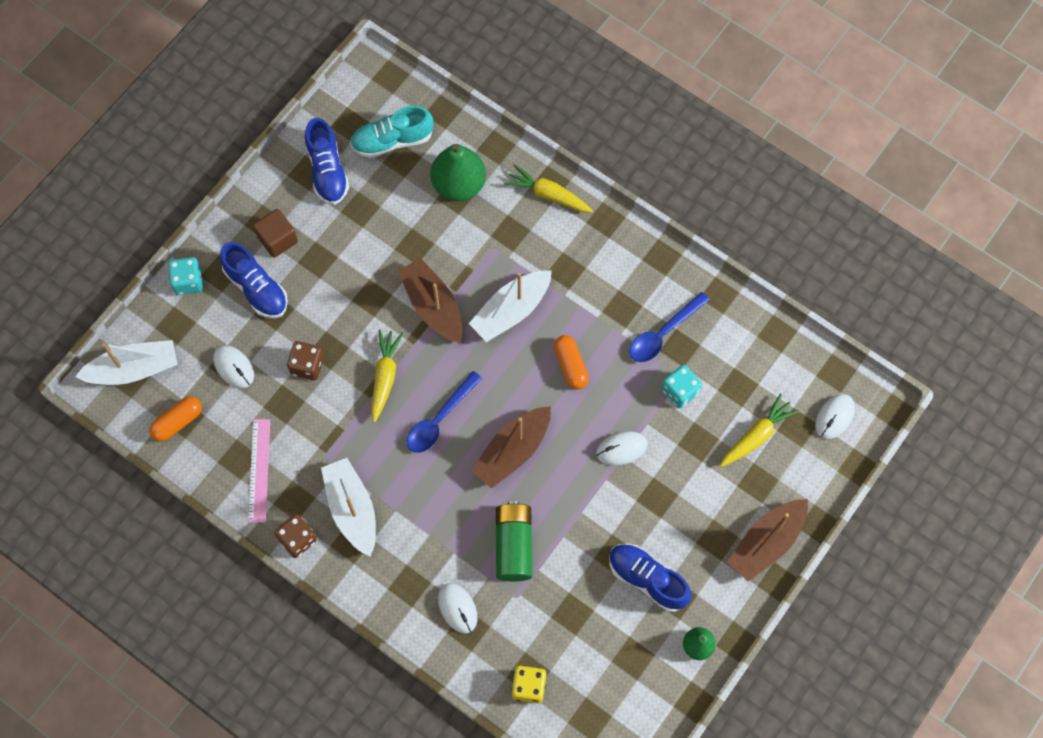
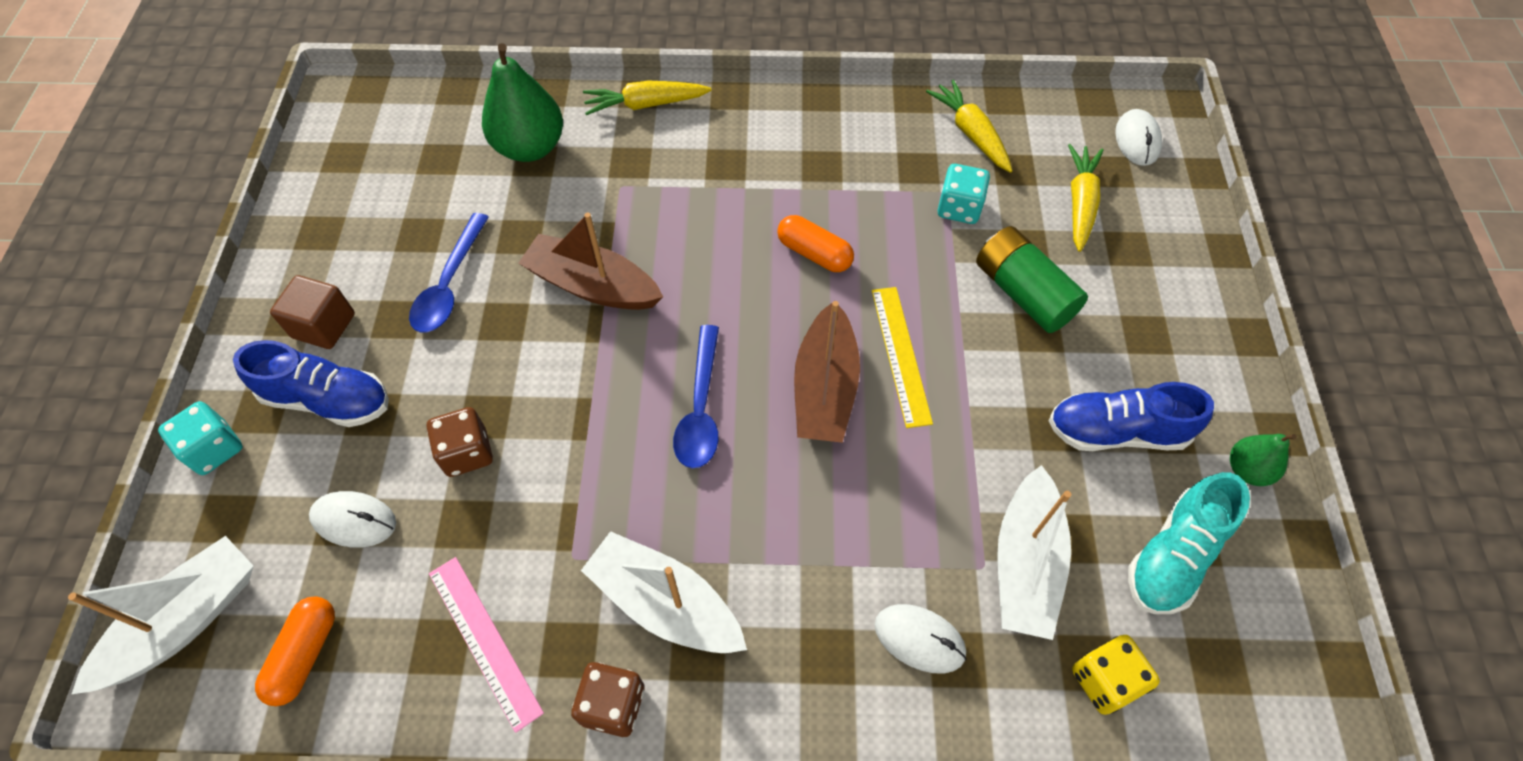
camera: 35 degrees left, 10 degrees down
(327, 171) = (347, 217): blue shoe -> none
(384, 377) = (588, 402): yellow carrot -> yellow carrot (971, 133)
(392, 141) = (413, 146): turquoise shoe -> turquoise shoe (1173, 556)
(511, 311) = (695, 237): white boat -> white boat (1025, 564)
(514, 545) = (922, 501): green battery -> green battery (1023, 293)
(569, 459) = (901, 355): none -> yellow ruler
(621, 449) = (951, 305): white mouse -> none
(663, 333) = (888, 164): blue spoon -> blue spoon (449, 284)
(766, 543) = (1200, 303): brown boat -> none

